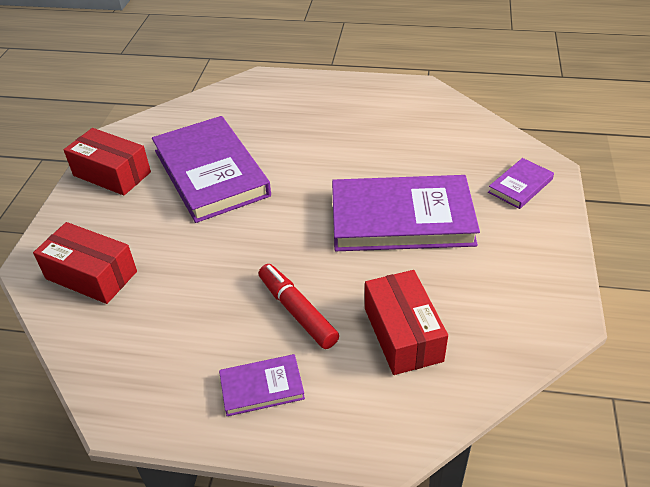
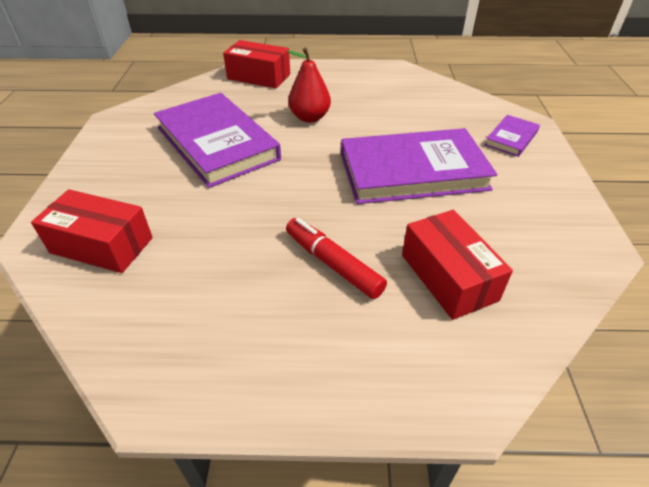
camera: 10 degrees left, 0 degrees up
(112, 174) = (115, 149): red box -> red box (259, 76)
(262, 387) = (313, 347): purple book -> none
(311, 147) = (309, 117): none -> red pear

